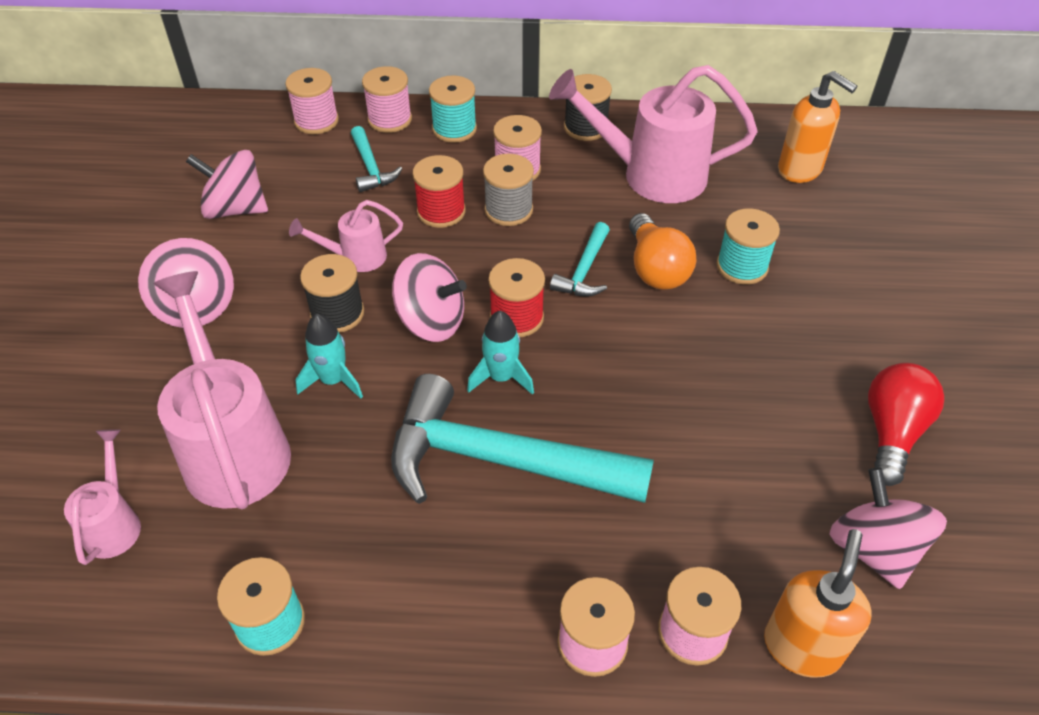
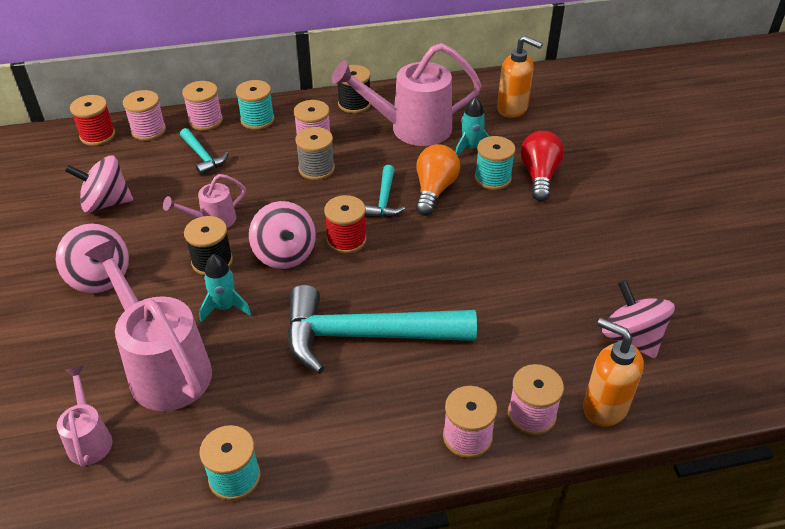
camera: 15 degrees left, 5 degrees down
(431, 321) = (285, 254): pink spinning top -> pink spinning top turned 60 degrees clockwise
(441, 211) = (267, 178): red spool -> red spool (97, 135)
(501, 377) = (348, 281): turquoise rocket -> turquoise rocket (471, 148)
(656, 269) = (434, 190): orange light bulb -> orange light bulb turned 135 degrees counterclockwise
(802, 646) = (604, 407): orange soap dispenser -> orange soap dispenser turned 60 degrees counterclockwise
(892, 432) = (622, 264): red light bulb -> red light bulb (539, 176)

